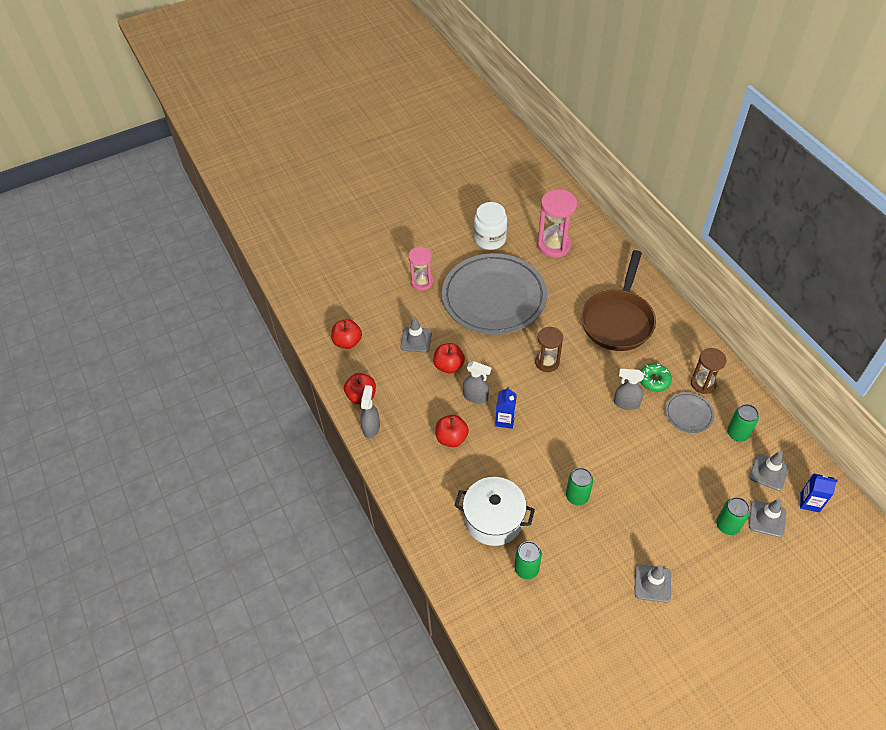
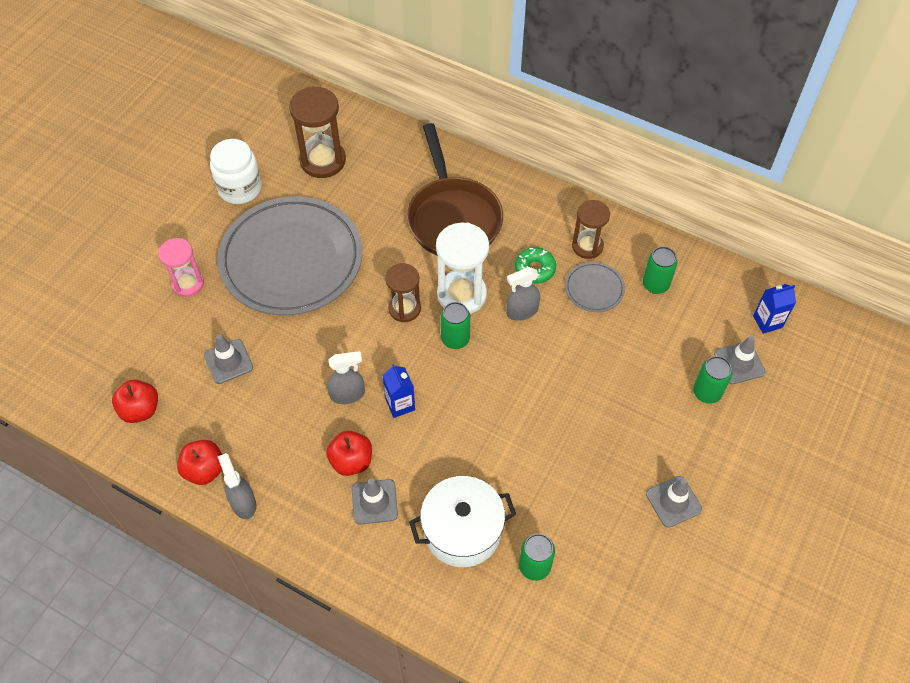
camera: 35 degrees left, 5 degrees up
(448, 366) = (290, 373): red apple -> none
(554, 245) = (323, 161): pink hourglass -> brown hourglass
(577, 496) = (536, 449): green can -> green can (455, 339)
(591, 372) = (462, 295): none -> white hourglass
(768, 472) = (710, 311): grey traffic cone -> grey traffic cone (374, 502)

